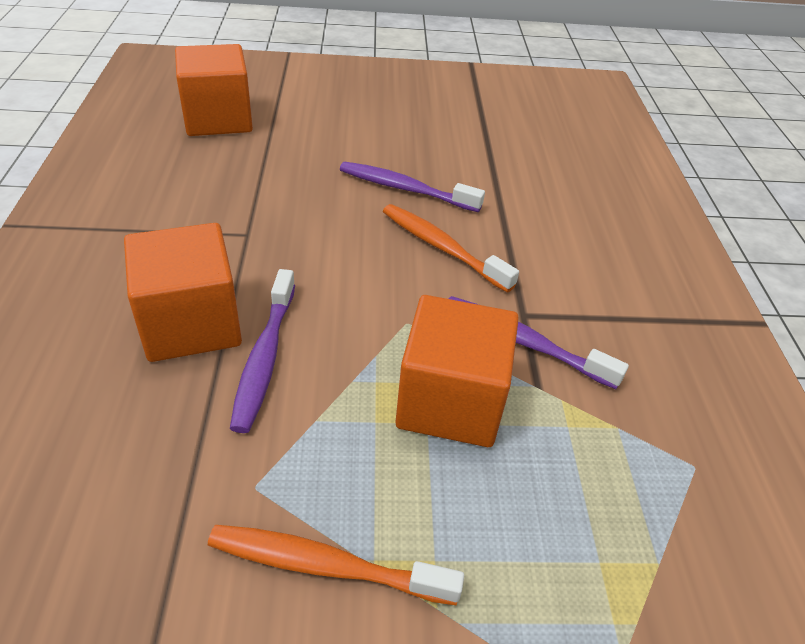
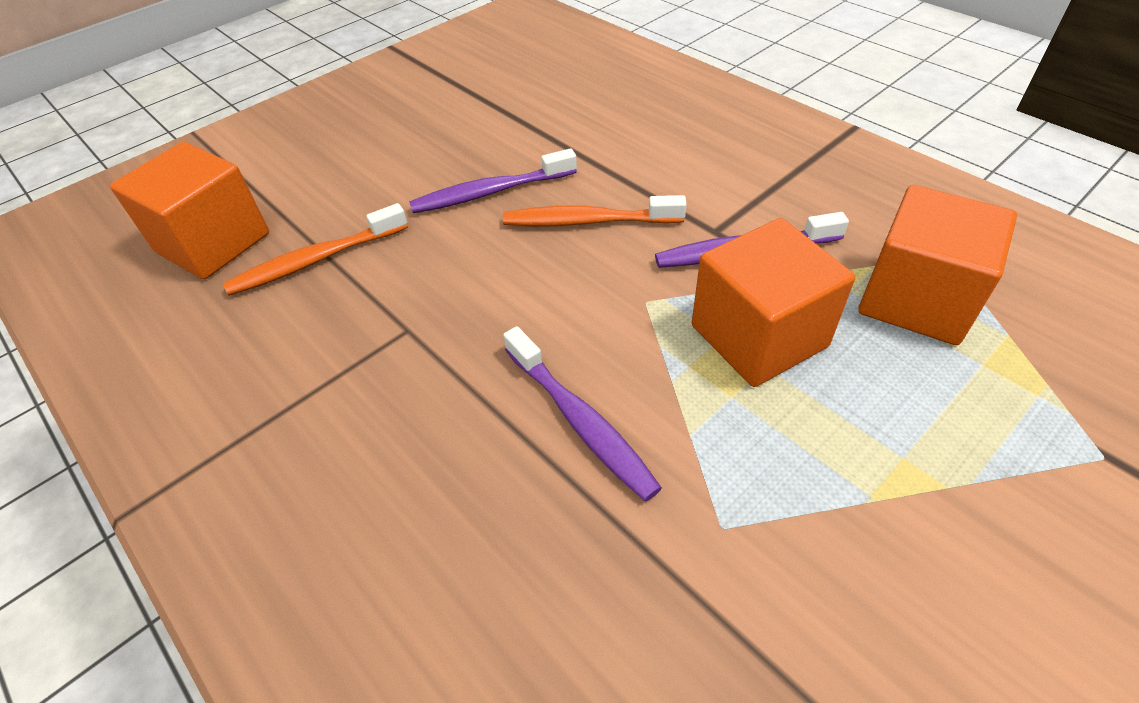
camera: 35 degrees left, 5 degrees up
(191, 324) = (475, 447): orange cube -> orange cube (916, 299)
(325, 565) = (850, 532): orange toothbrush -> orange toothbrush (315, 260)

